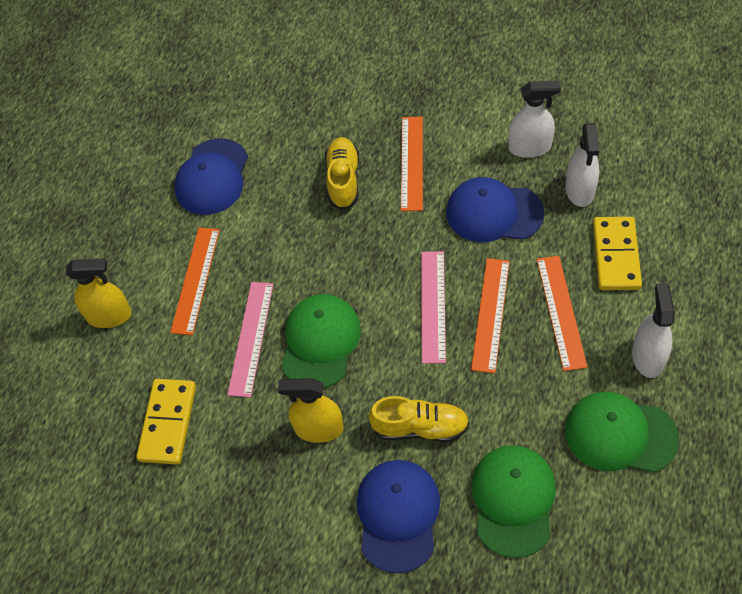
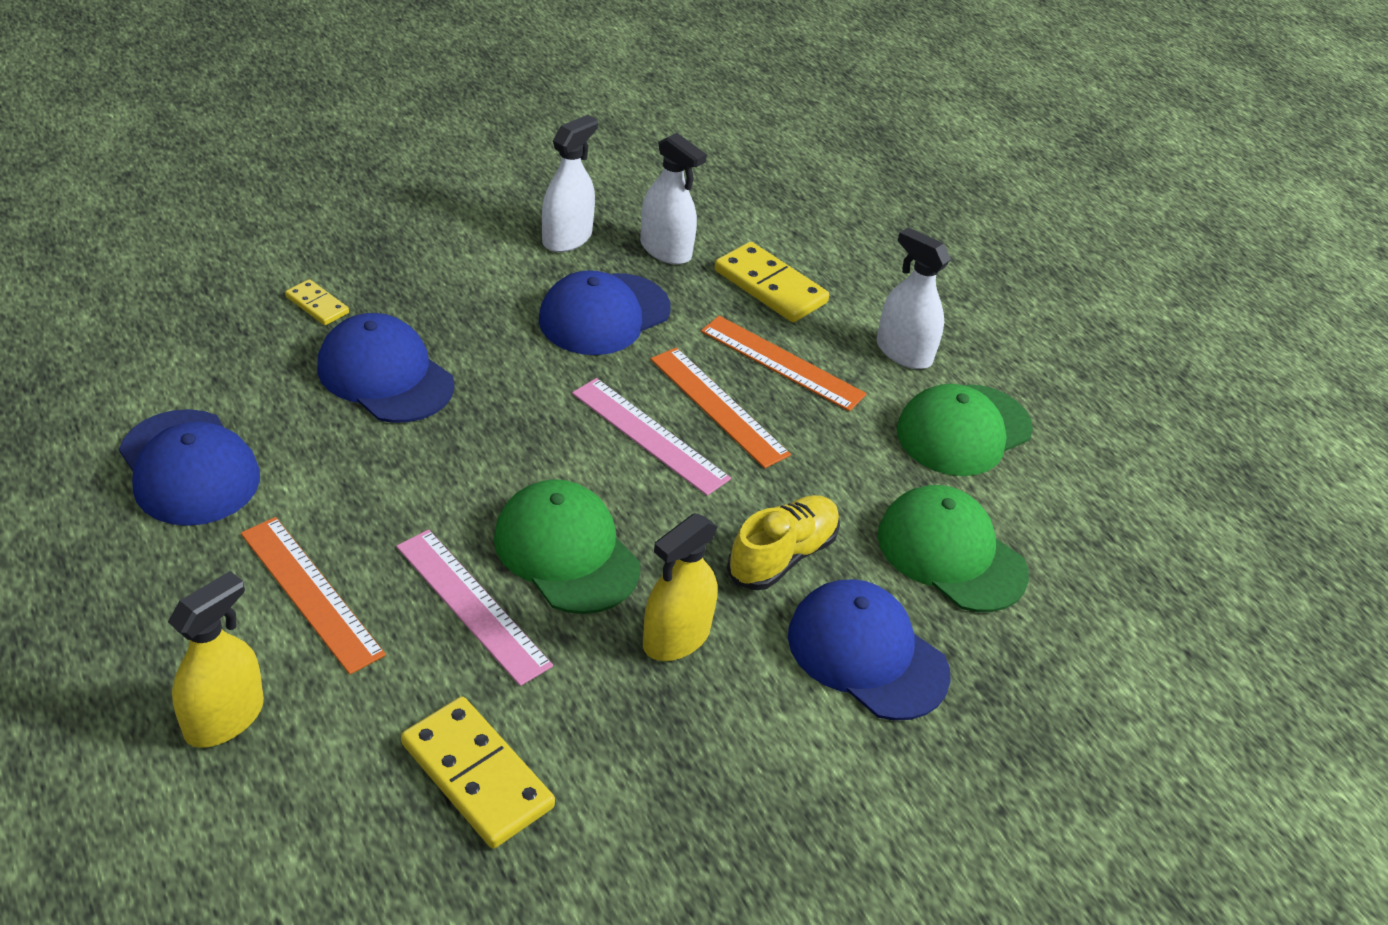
camera: 60 degrees left, 15 degrees down
(343, 180) = (385, 375): yellow shoe -> blue cap
(354, 115) = (317, 305): none -> yellow domino
(412, 163) = (451, 316): orange ruler -> none

